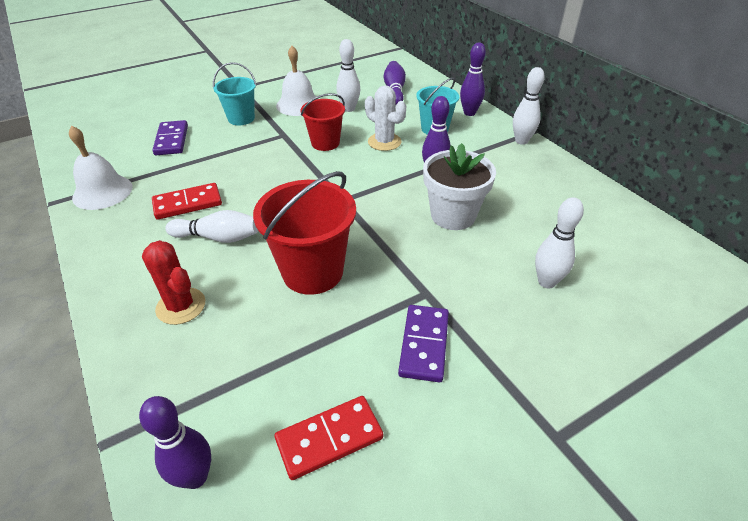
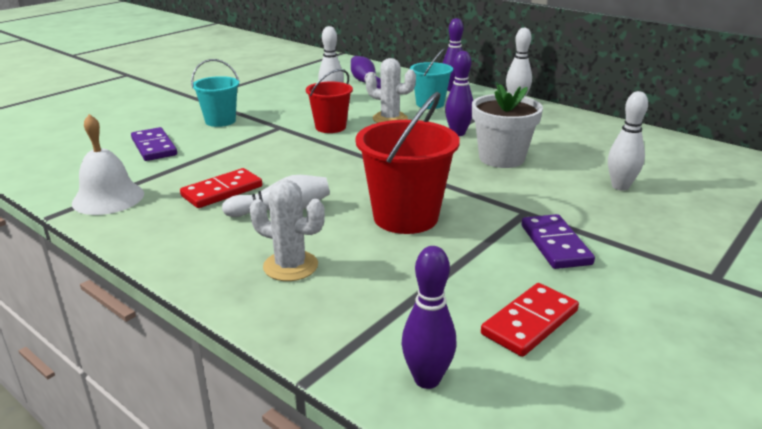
camera: 20 degrees left, 15 degrees down
(181, 306) = (290, 266): red cactus -> white cactus
(298, 104) = (275, 103): white bell -> none

